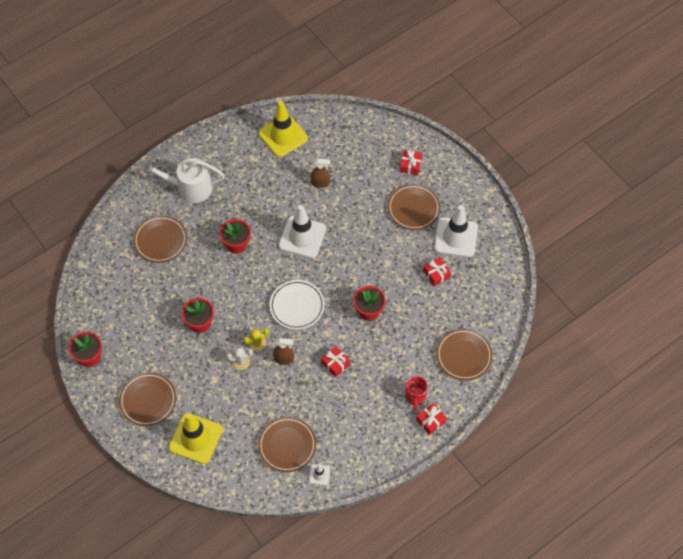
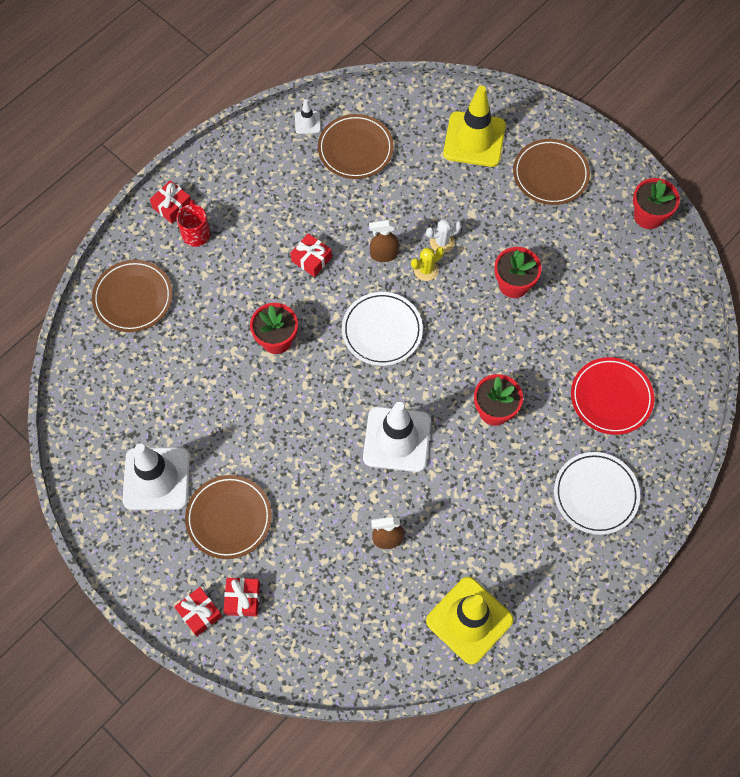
camera: 170 degrees right, 5 degrees up
(160, 240) = (611, 397): brown plate -> red plate
(190, 188) = (595, 494): white watering can -> white plate
(436, 274) = (182, 412): red gift -> red gift (199, 613)

